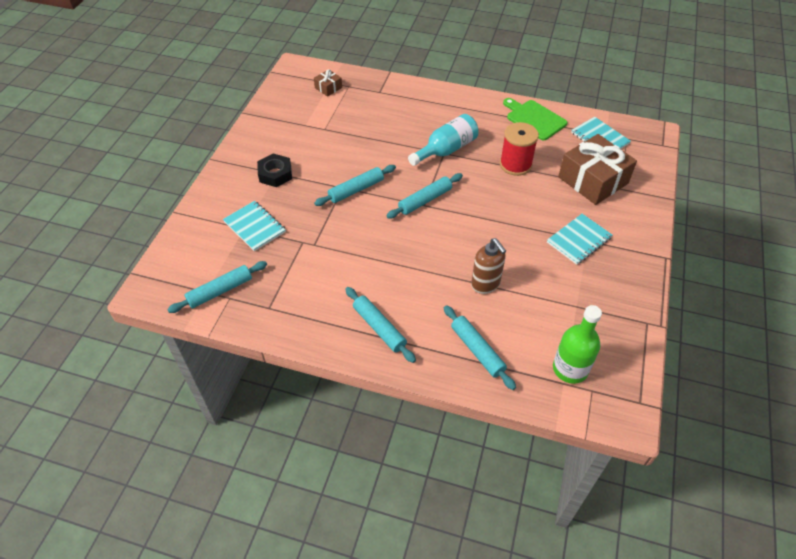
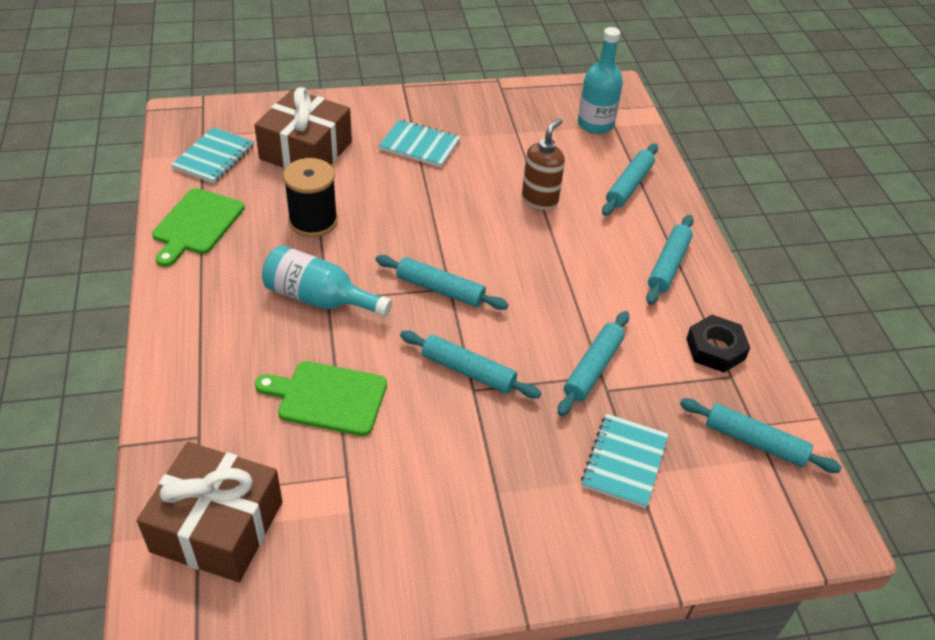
camera: 120 degrees left, 5 degrees down
(275, 174) = (500, 493): black nut -> black nut (715, 349)
(321, 243) = (593, 368): none -> turquoise rolling pin
(328, 88) = (217, 526): brown gift -> brown gift, size x2.22
(374, 135) = (327, 398): none -> green cutting board
(515, 164) = (313, 221): red spool -> black spool
(570, 369) = (595, 124): green bottle -> turquoise bottle

